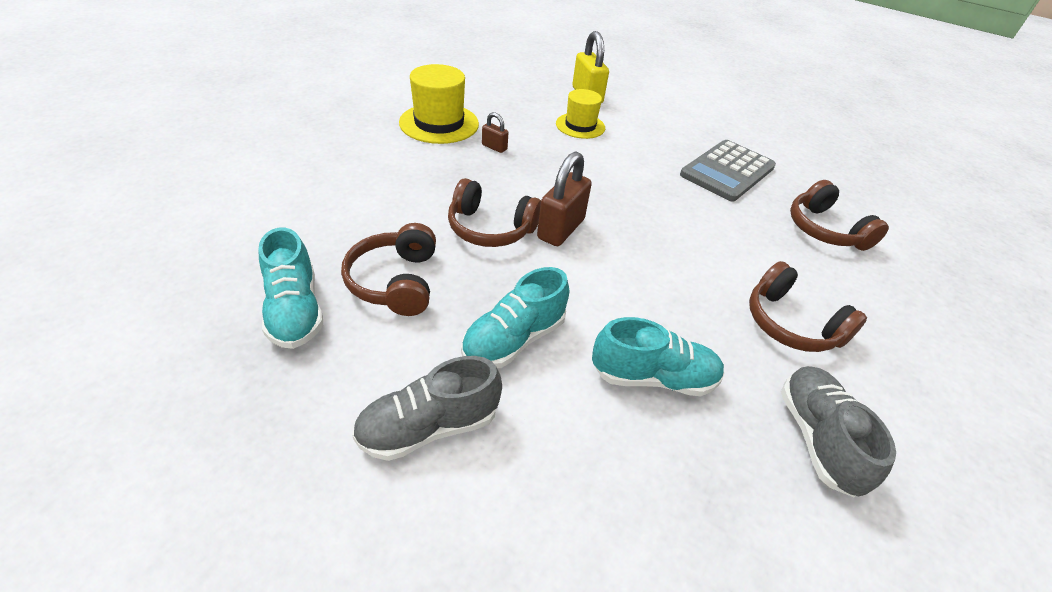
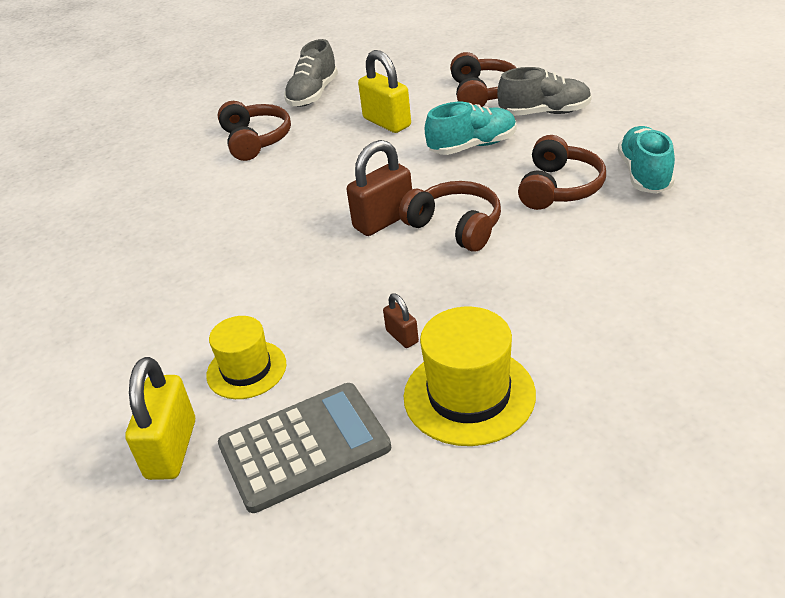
camera: 150 degrees left, 5 degrees down
(653, 377) = (387, 122): turquoise shoe -> yellow padlock
(727, 171) = (128, 273): grey calculator -> grey calculator (304, 447)
(824, 230) = (121, 200): brown headphones -> brown headphones (482, 93)

